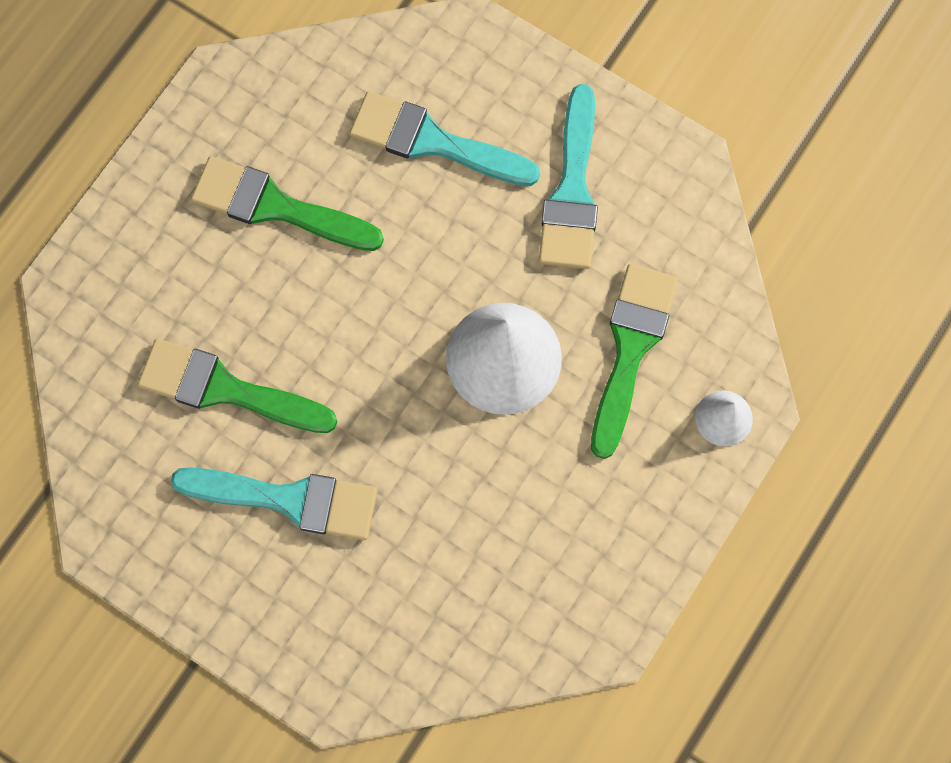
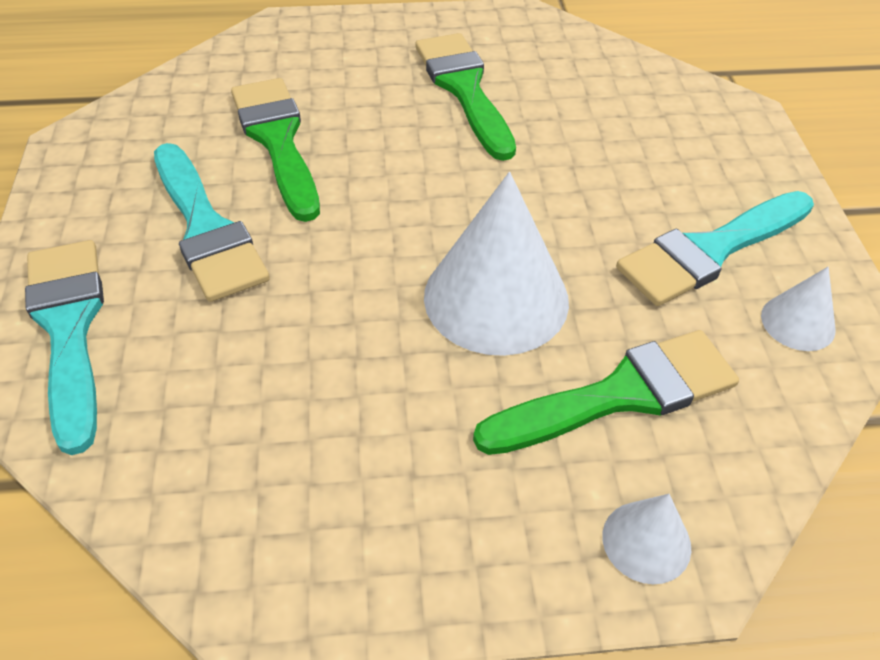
camera: 50 degrees right, 25 degrees down
(433, 142) = (629, 141): turquoise brush -> turquoise brush (69, 328)
(664, 197) = (798, 322): none -> white cone

